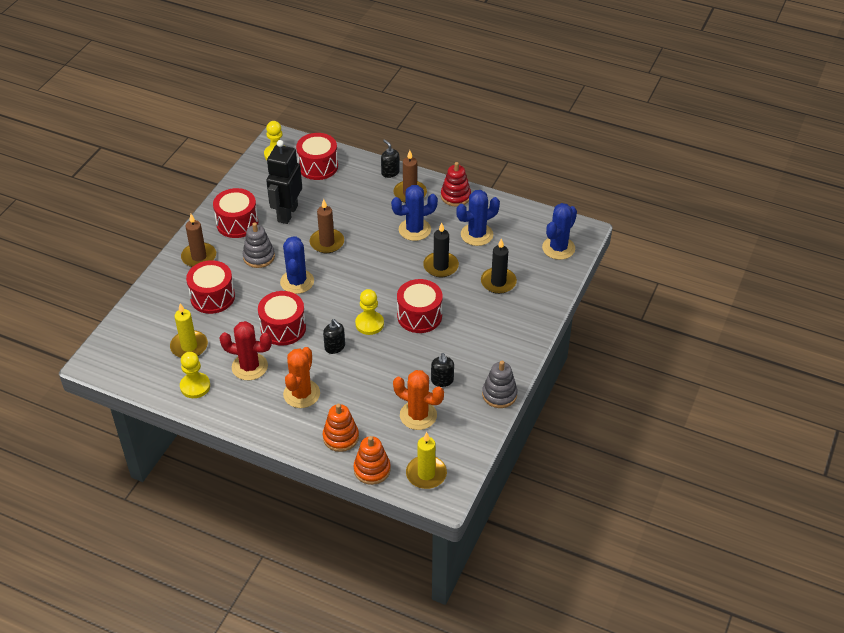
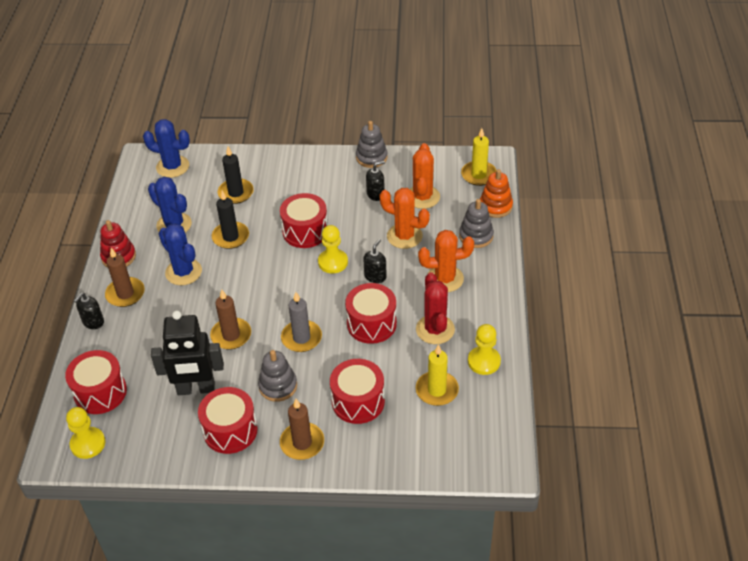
camera: 110 degrees left, 0 degrees up
(297, 282) = (301, 338): blue cactus -> grey candle
(341, 437) = (476, 236): orange stacking toy -> grey stacking toy
(372, 383) = (404, 236): none -> orange cactus

